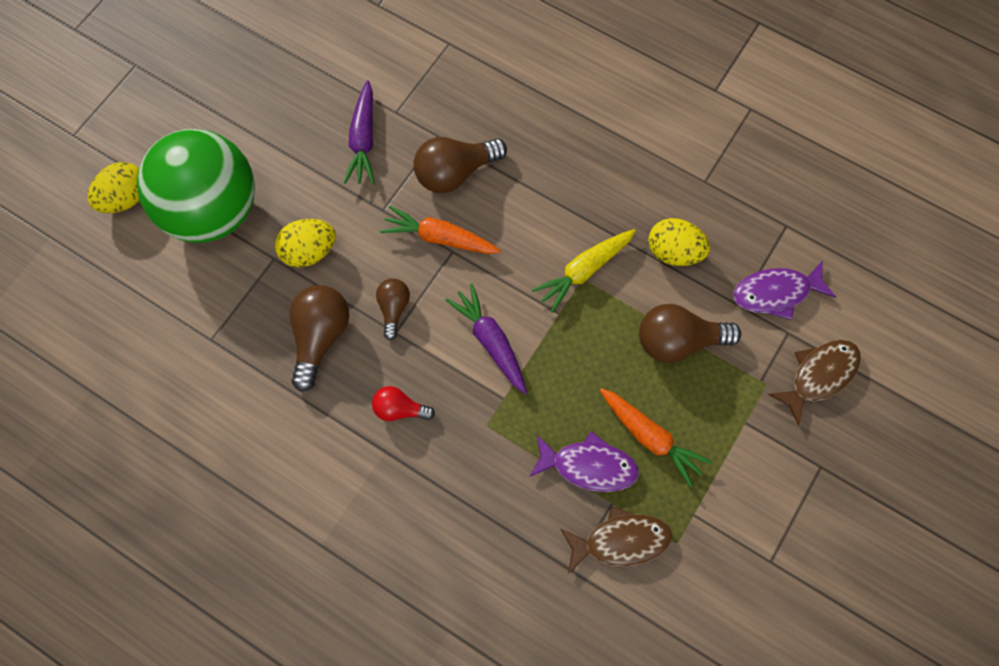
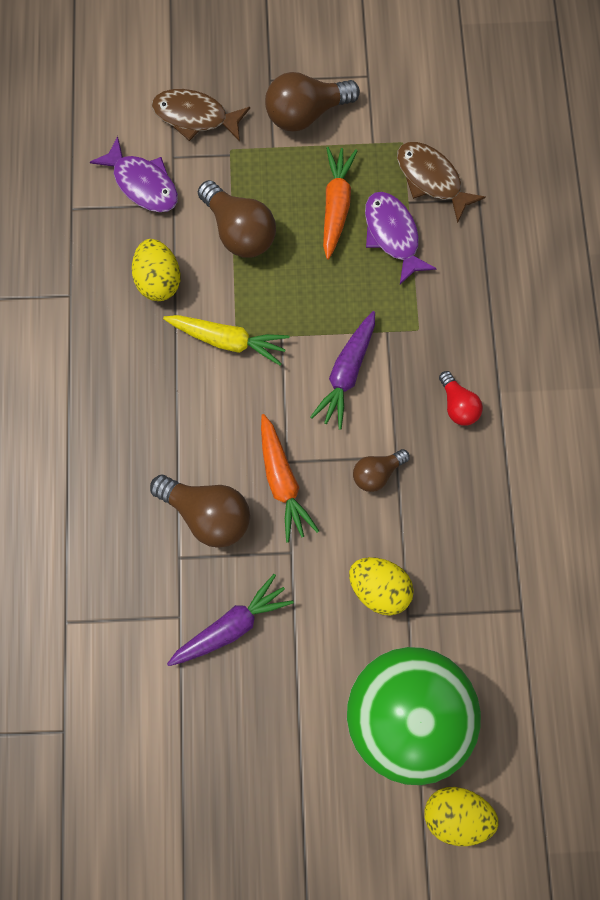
camera: 125 degrees left, 5 degrees up
(320, 337) = (448, 516): brown light bulb -> brown light bulb (305, 113)

